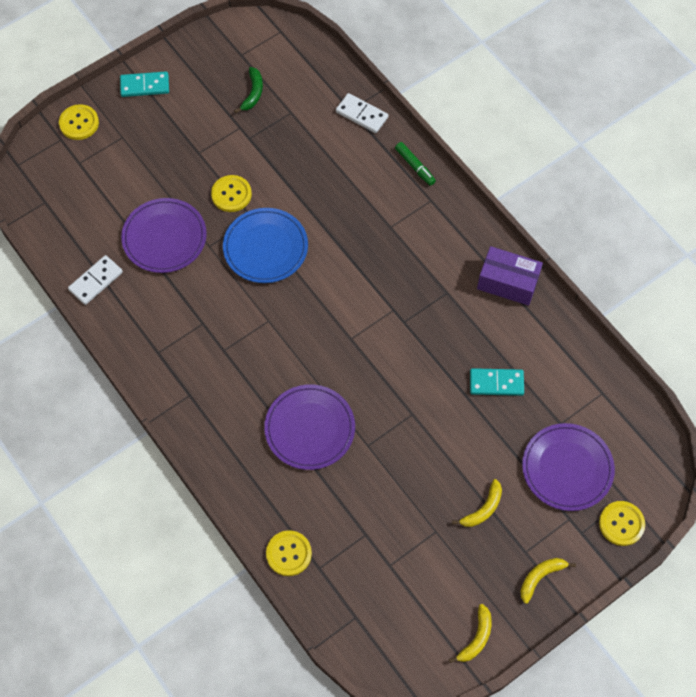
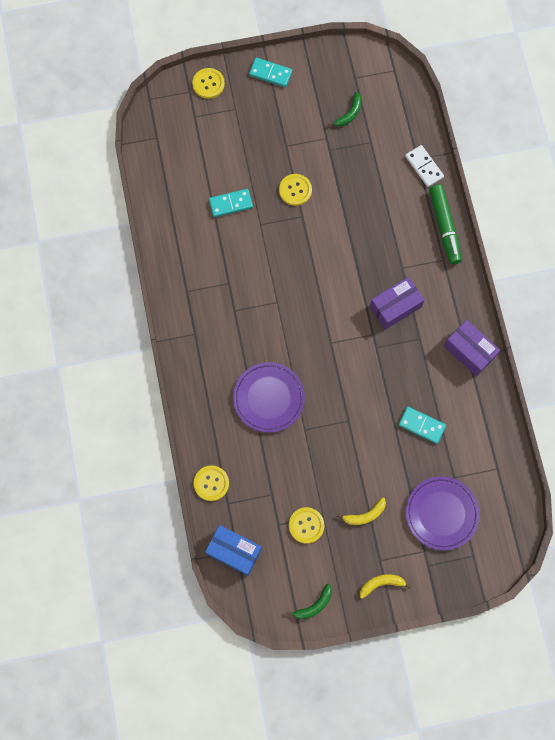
camera: 25 degrees right, 10 degrees up
(96, 281) = (166, 216): white domino -> none
(164, 238) = (230, 203): purple plate -> turquoise domino
(265, 247) = (301, 244): blue plate -> none
(353, 619) = (234, 551): none -> blue box
(403, 270) = (395, 307): none -> purple box
(415, 166) = (444, 227): green marker -> green marker, size x1.78
(476, 638) = (314, 605): yellow banana -> green banana
(621, 524) = (460, 573): yellow button -> yellow button (306, 525)

